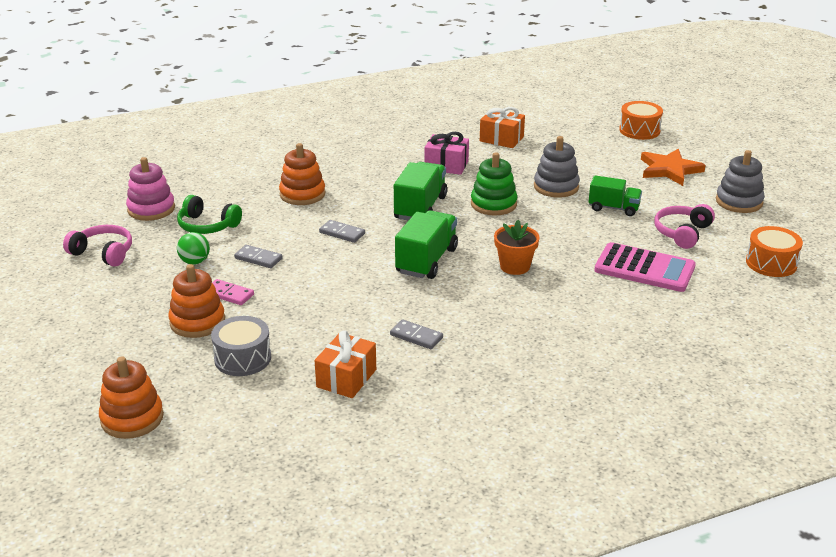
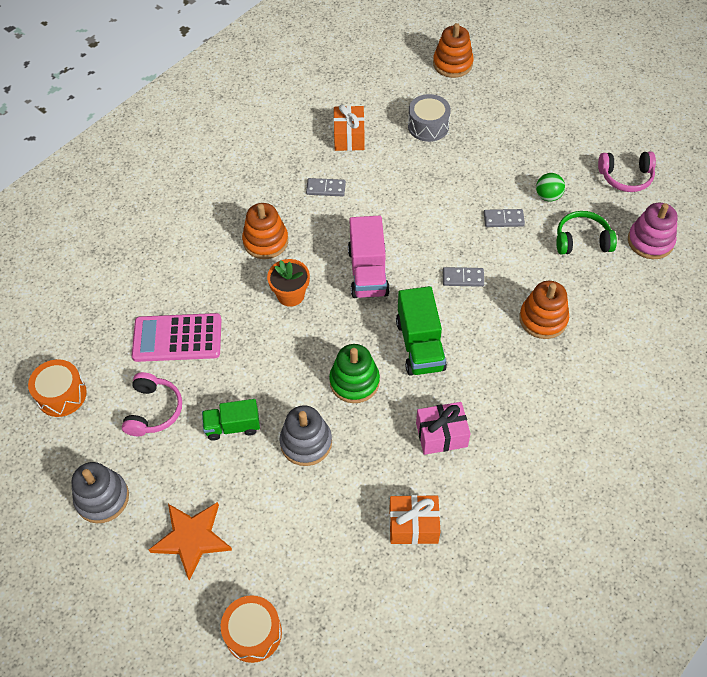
camera: 155 degrees right, 25 degrees up
(197, 322) = (486, 142): orange stacking toy -> orange stacking toy (265, 241)
(229, 294) = (490, 175): pink domino -> none
(426, 261) = (368, 272): green truck -> pink truck

